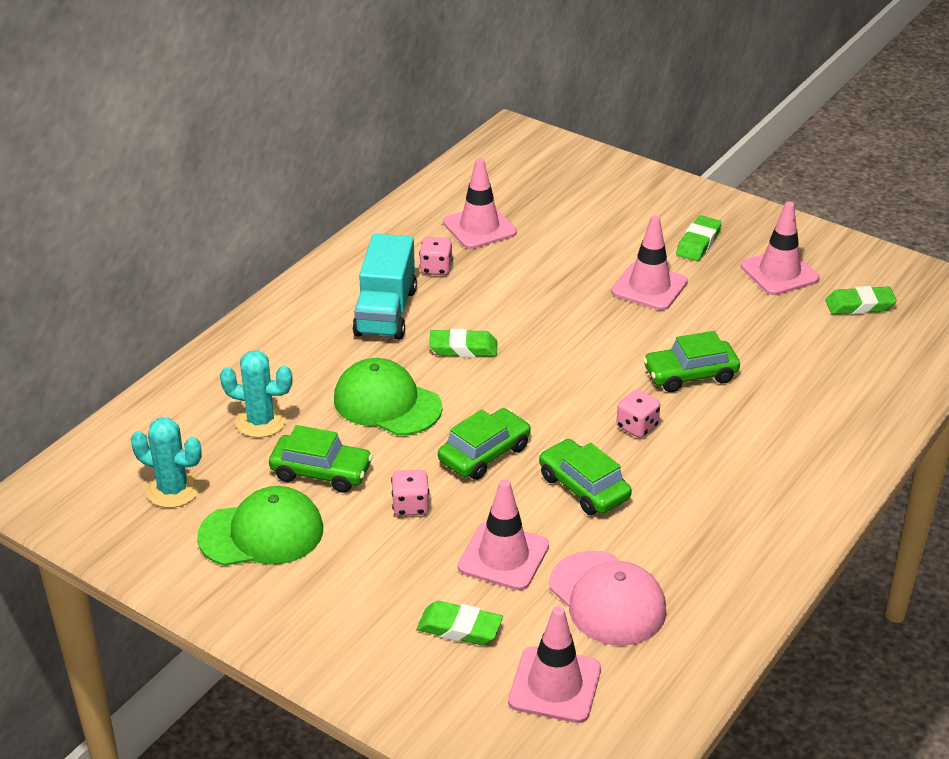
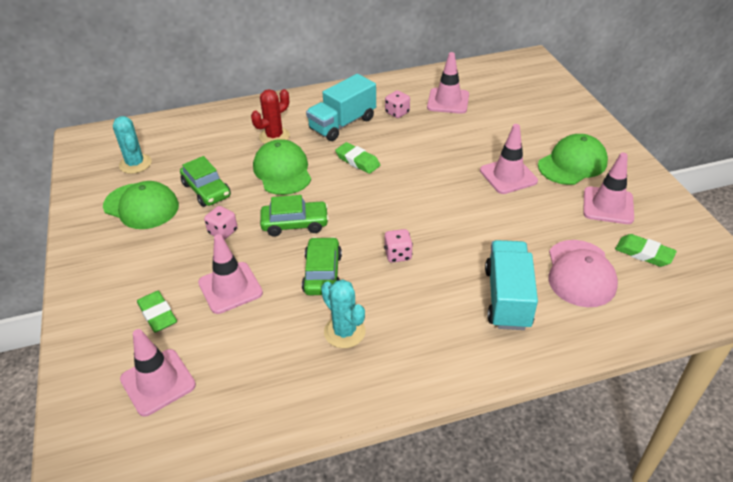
camera: 40 degrees right, 5 degrees up
(260, 421) = (214, 150): turquoise cactus -> turquoise cactus (344, 332)
(318, 367) = (274, 136): none -> red cactus
(607, 598) = (251, 349): pink cap -> pink cap (580, 273)
(690, 375) = (469, 240): green car -> none
(698, 243) = (572, 164): green eraser -> green cap
(789, 412) = (507, 298): none -> turquoise truck

